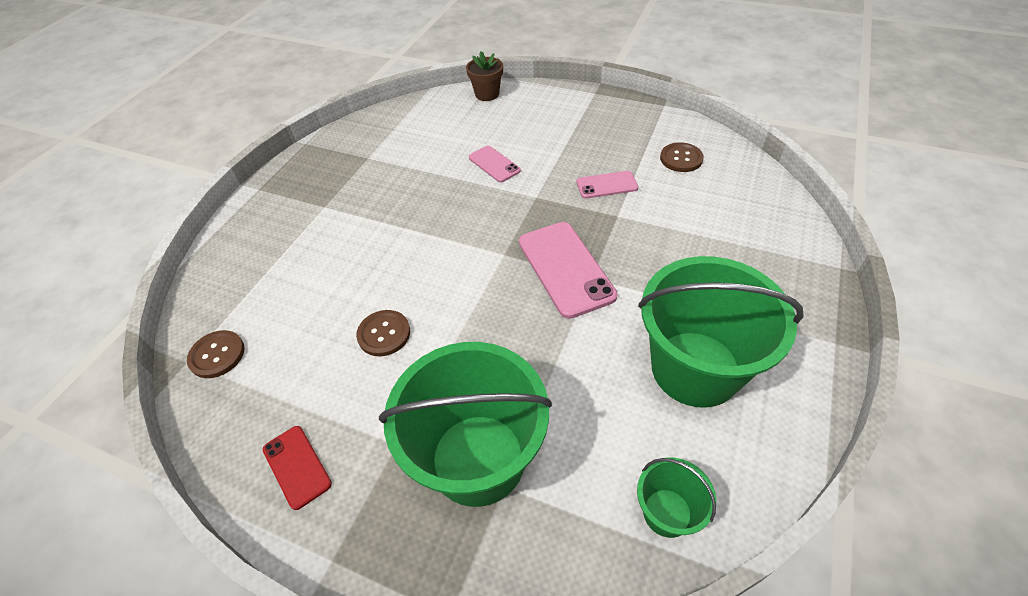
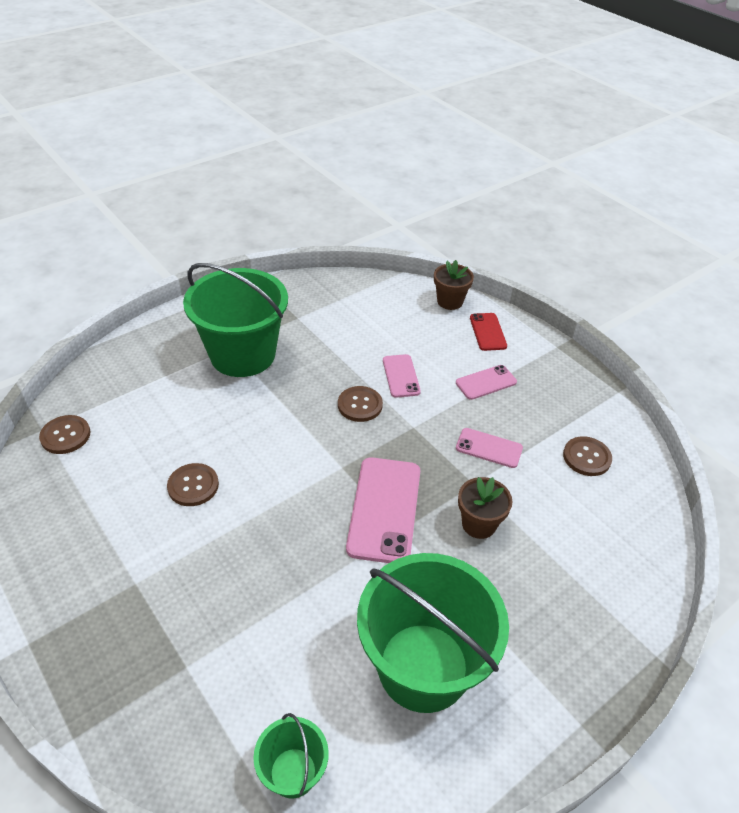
camera: 25 degrees right, 5 degrees down
(297, 466) = (56, 557): red phone -> red phone (487, 332)
(478, 459) = (184, 632): green bucket -> green bucket (243, 354)
(479, 200) = (360, 405): none -> brown button
(564, 140) = (486, 382): none -> pink phone
(646, 242) = (479, 524): none -> brown flower pot

